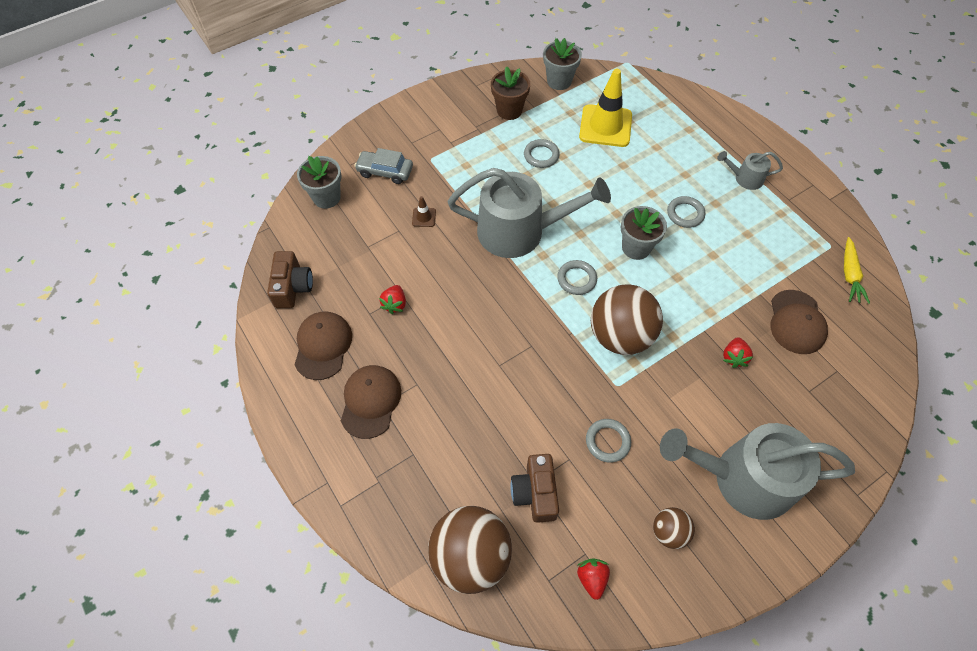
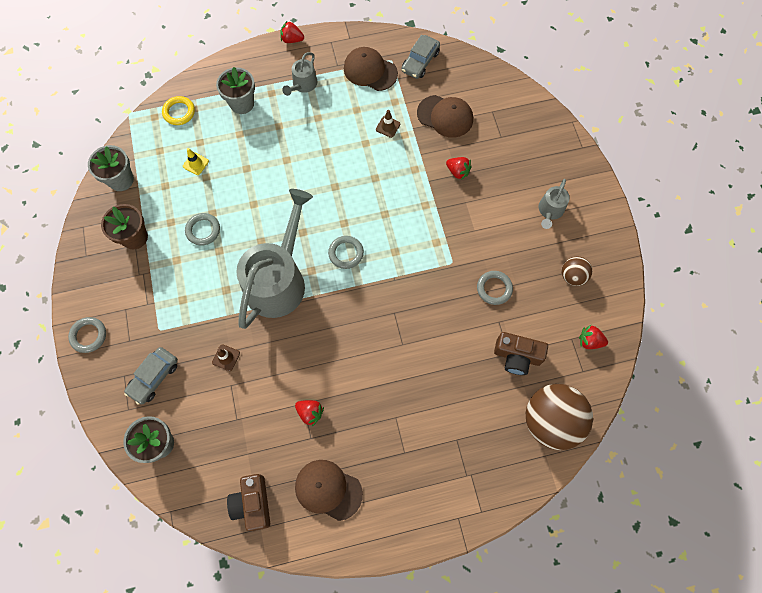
camera: 70 degrees left, 10 degrees up
(292, 287) = (253, 503): brown camera -> brown camera turned 120 degrees counterclockwise
(370, 401) = (398, 461): brown cap -> brown cap (370, 71)
(605, 126) = (195, 164): yellow traffic cone -> yellow traffic cone, size x0.42
(620, 336) = (410, 242): brown ball -> none
(636, 247) = (334, 195): grey flower pot -> grey flower pot (242, 103)
(651, 95) = (179, 112): none -> yellow ring
(685, 214) = (318, 144): grey ring -> grey ring (88, 335)
(743, 478) = (550, 211): grey watering can -> grey watering can, size x0.45
(746, 269) = (388, 127): none -> brown traffic cone
(791, 151) = (292, 40): none -> red strawberry
(849, 275) = (420, 62): yellow carrot -> grey car

